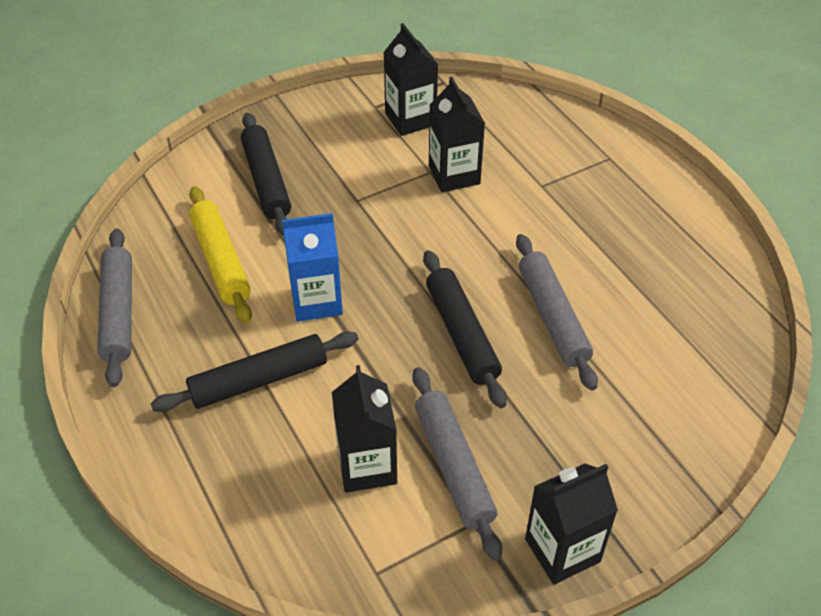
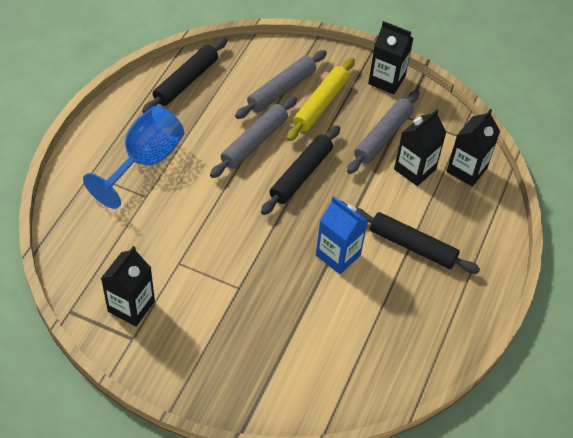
camera: 130 degrees left, 5 degrees up
(118, 313) = (437, 351): grey rolling pin -> grey rolling pin (281, 90)
(221, 261) = (352, 327): yellow rolling pin -> yellow rolling pin (320, 104)
(266, 181) = (264, 353): black rolling pin -> black rolling pin (186, 81)
(454, 175) = (172, 247): black carton -> black carton (466, 170)
(596, 206) = (145, 161): none -> blue goblet

